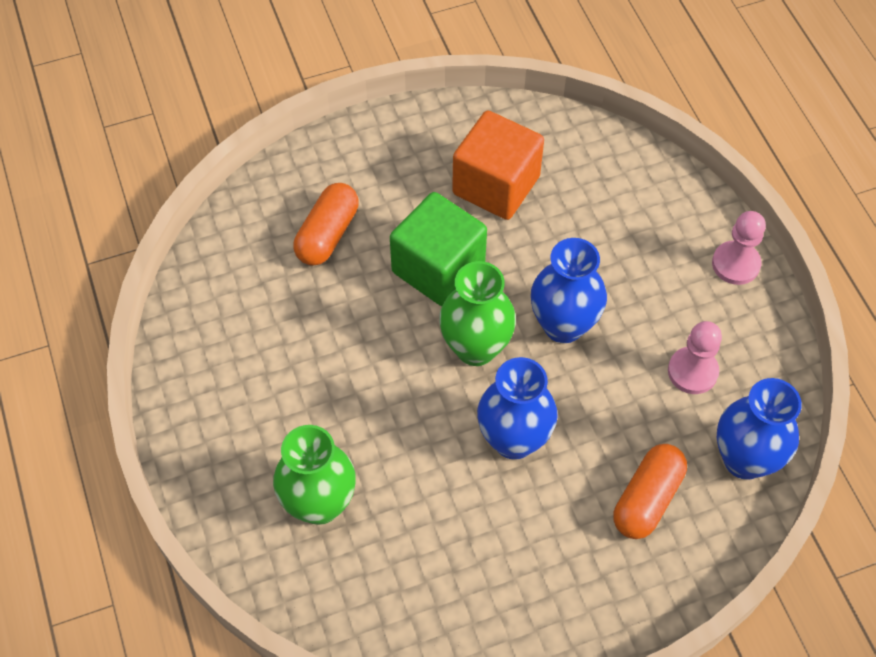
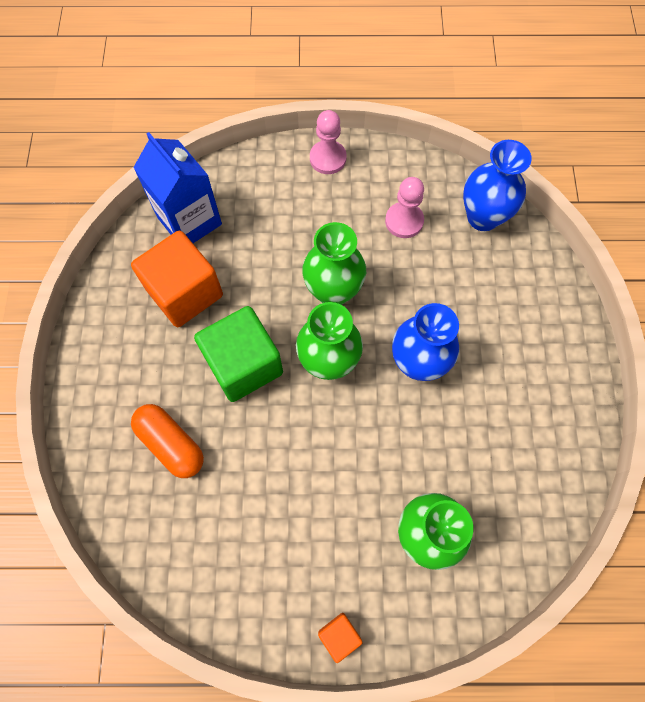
camera: 70 degrees left, 10 degrees up
(189, 450) = (339, 635): none -> orange cube
(563, 325) = (333, 291): blue vase -> green vase
(582, 158) = (189, 221): none -> blue carton
(647, 499) = (494, 290): orange capsule -> none

